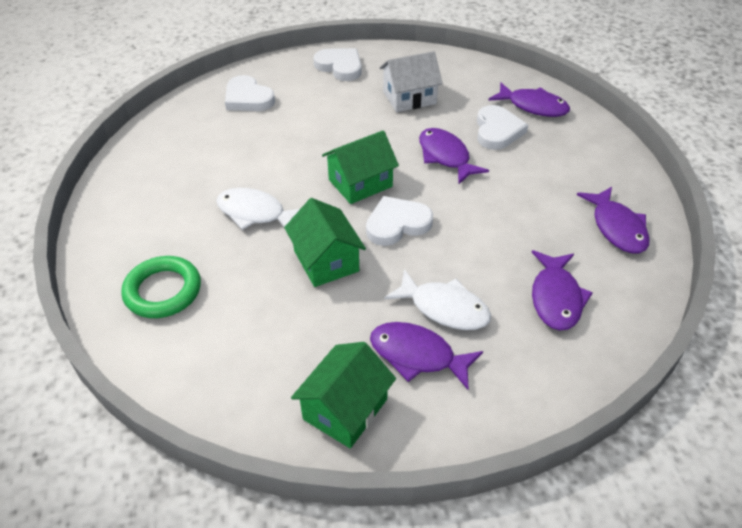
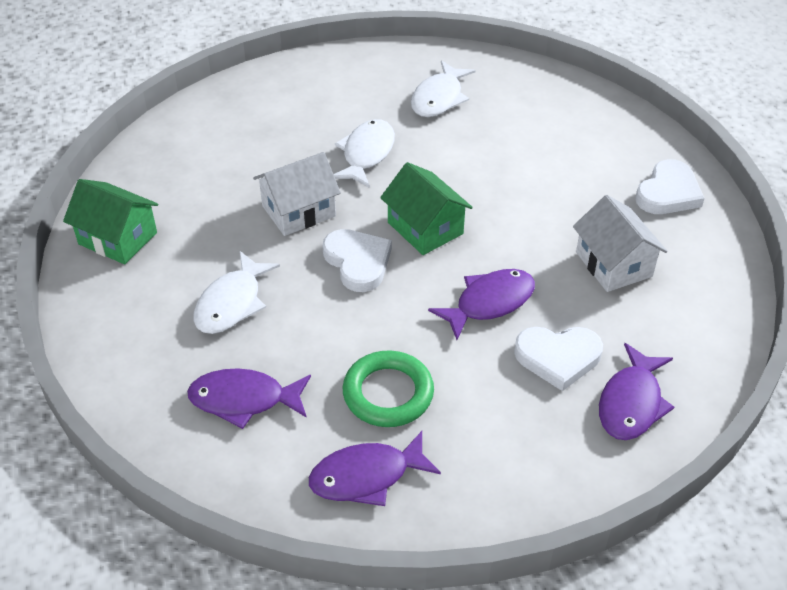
camera: 85 degrees right, 0 degrees up
(163, 291) = (258, 112): green ring -> green ring (388, 393)
(189, 164) = (439, 98): none -> white fish
(248, 98) = (570, 122): white heart -> none
(326, 261) = (298, 211): green house -> white house
(417, 355) = (172, 284): purple fish -> none

